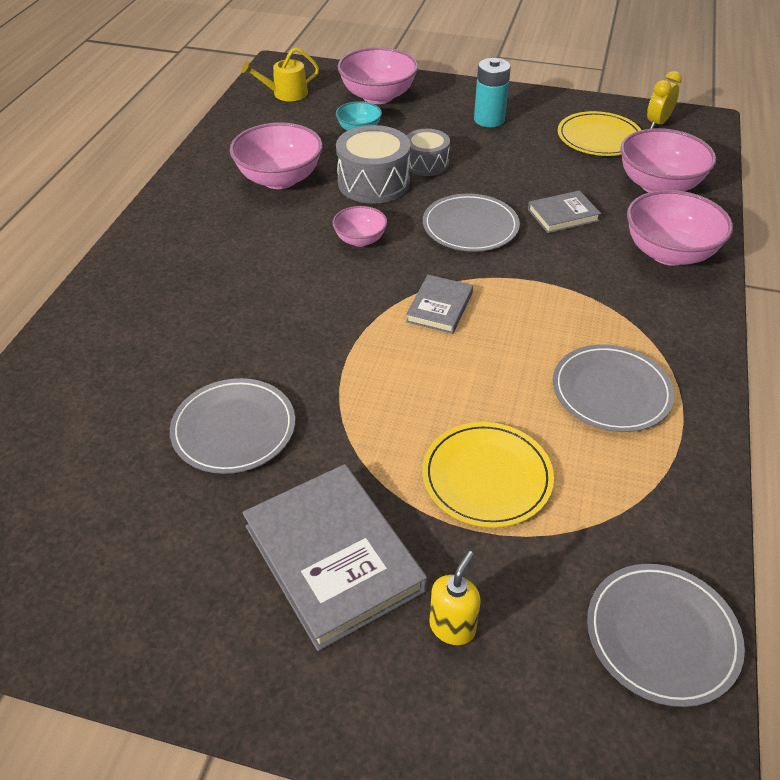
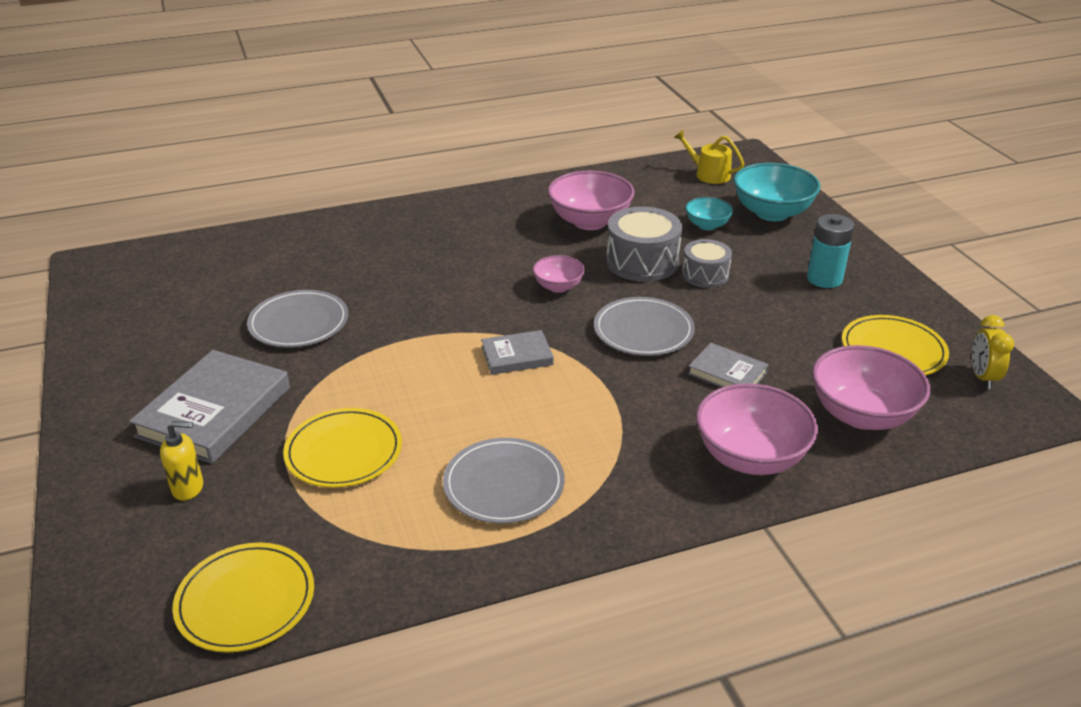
camera: 55 degrees right, 10 degrees down
(378, 96) = (772, 213): pink bowl -> turquoise bowl
(657, 123) = (982, 377): yellow clock -> yellow clock turned 90 degrees counterclockwise
(662, 635) = (245, 600): grey plate -> yellow plate

